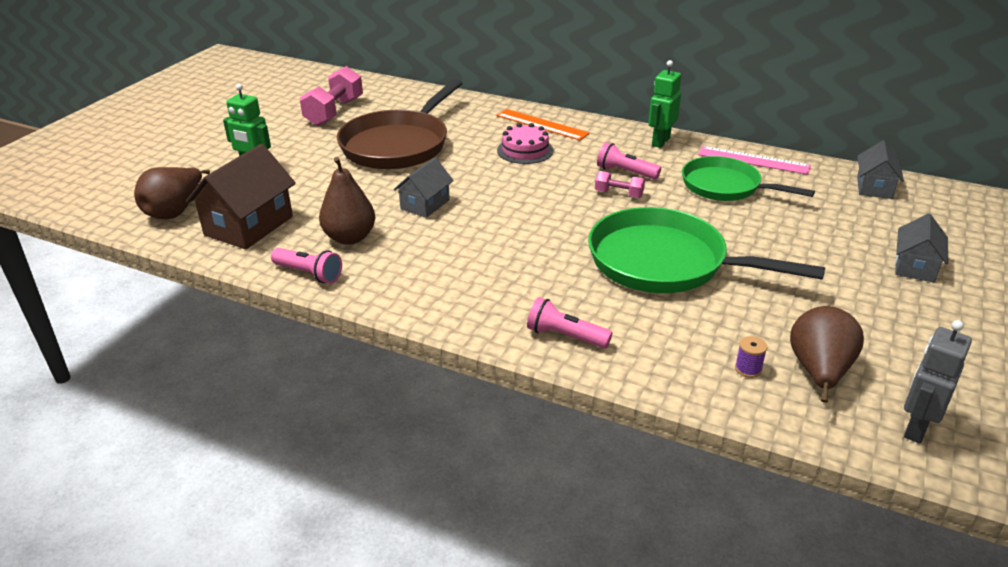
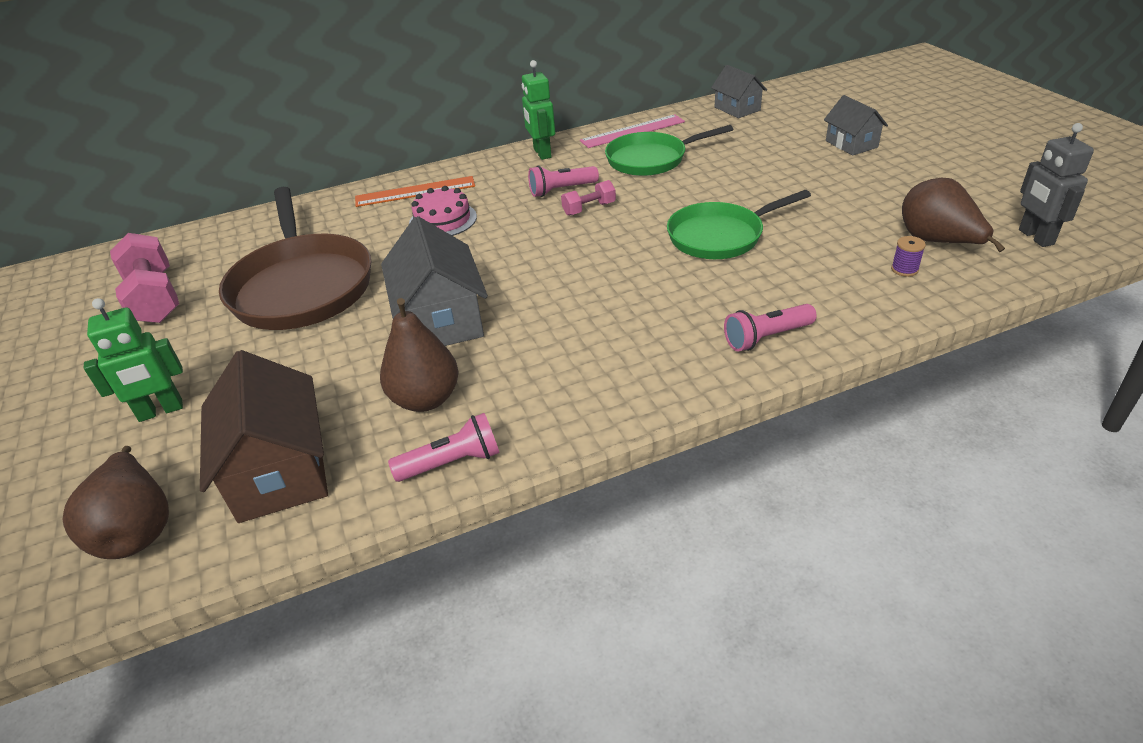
camera: 45 degrees left, 5 degrees up
(425, 204) = (441, 320): grey house -> grey house, size x1.67
(666, 263) = (720, 236): green pan -> green pan, size x0.66

